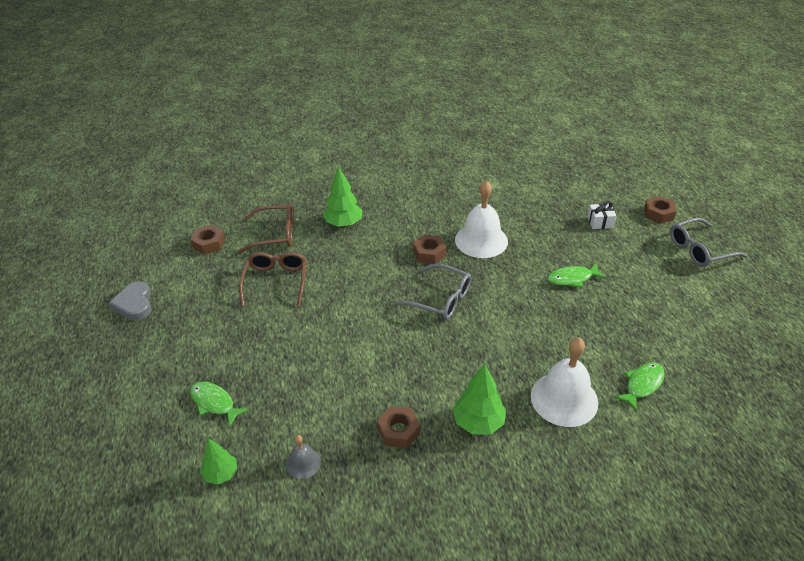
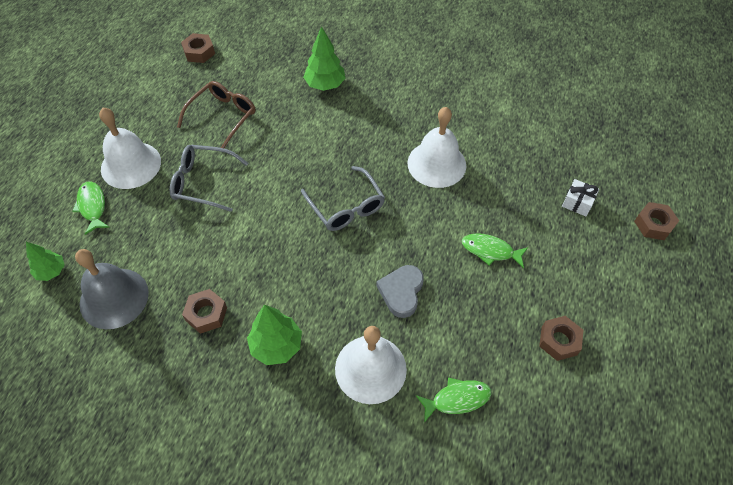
camera: 30 degrees right, 15 degrees up
(135, 304) = (103, 84): grey heart -> grey heart (401, 292)
(222, 354) = (131, 165): none -> white bell
(274, 234) = (258, 68): brown glasses -> none
(303, 463) = (114, 298): grey bell -> grey bell, size x2.05
(429, 253) = (376, 154): brown nut -> brown nut (559, 341)
(700, 249) = (661, 289): grey glasses -> grey glasses (203, 182)

